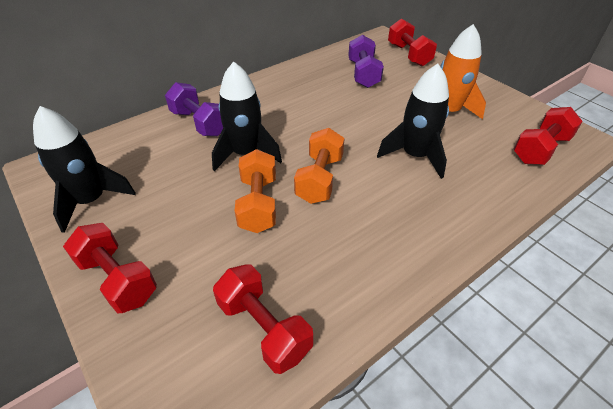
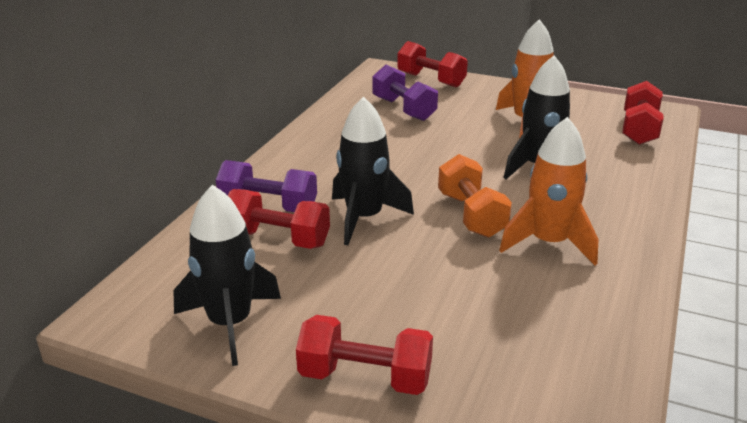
camera: 30 degrees left, 15 degrees down
(258, 204) = (435, 257): orange dumbbell -> none
(264, 328) = (565, 350): red dumbbell -> red dumbbell (278, 239)
(351, 226) = (548, 243): none -> orange rocket

